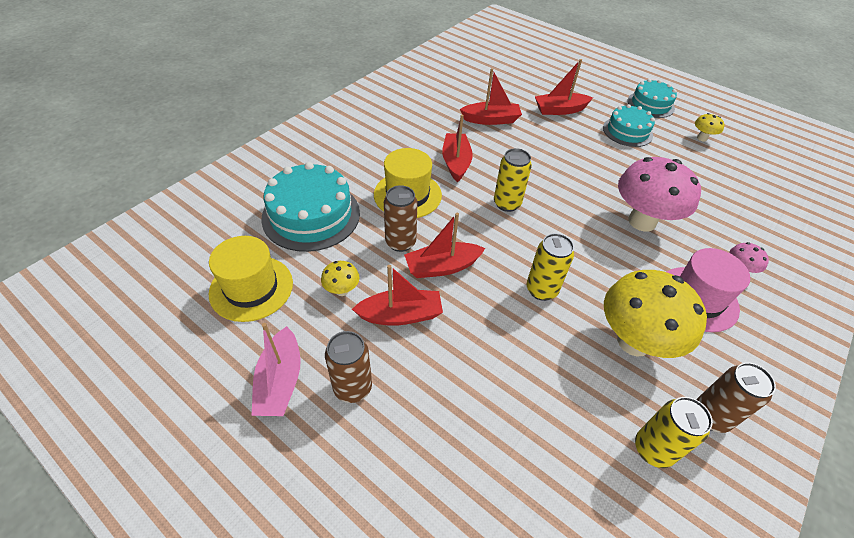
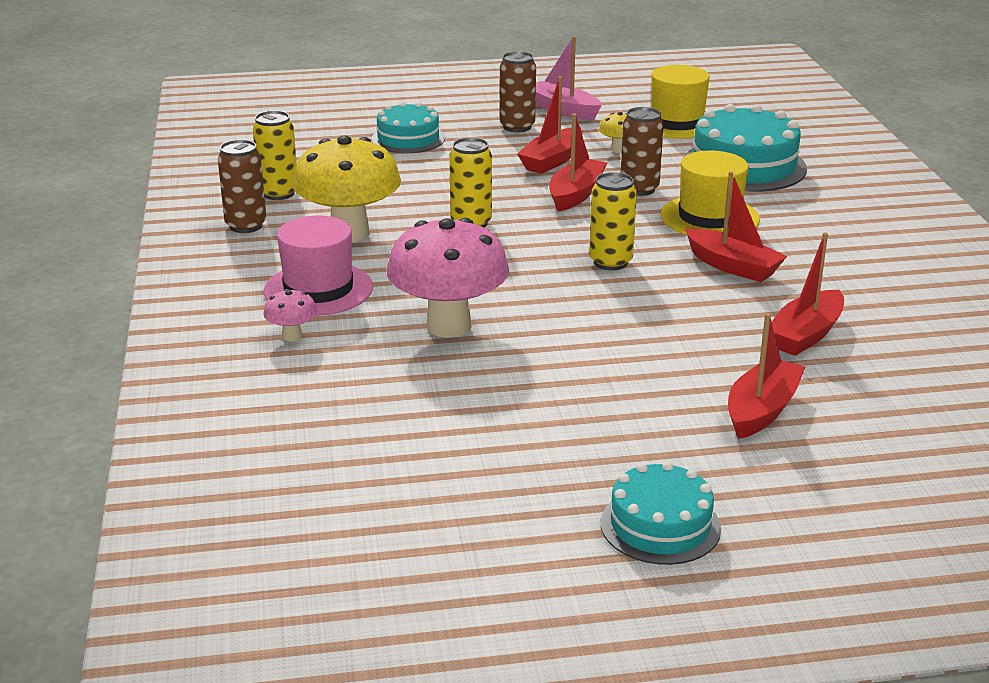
camera: 135 degrees right, 20 degrees down
(627, 131) = (620, 439): turquoise cake -> turquoise cake (408, 138)
(702, 138) = (498, 506): yellow mushroom -> none

